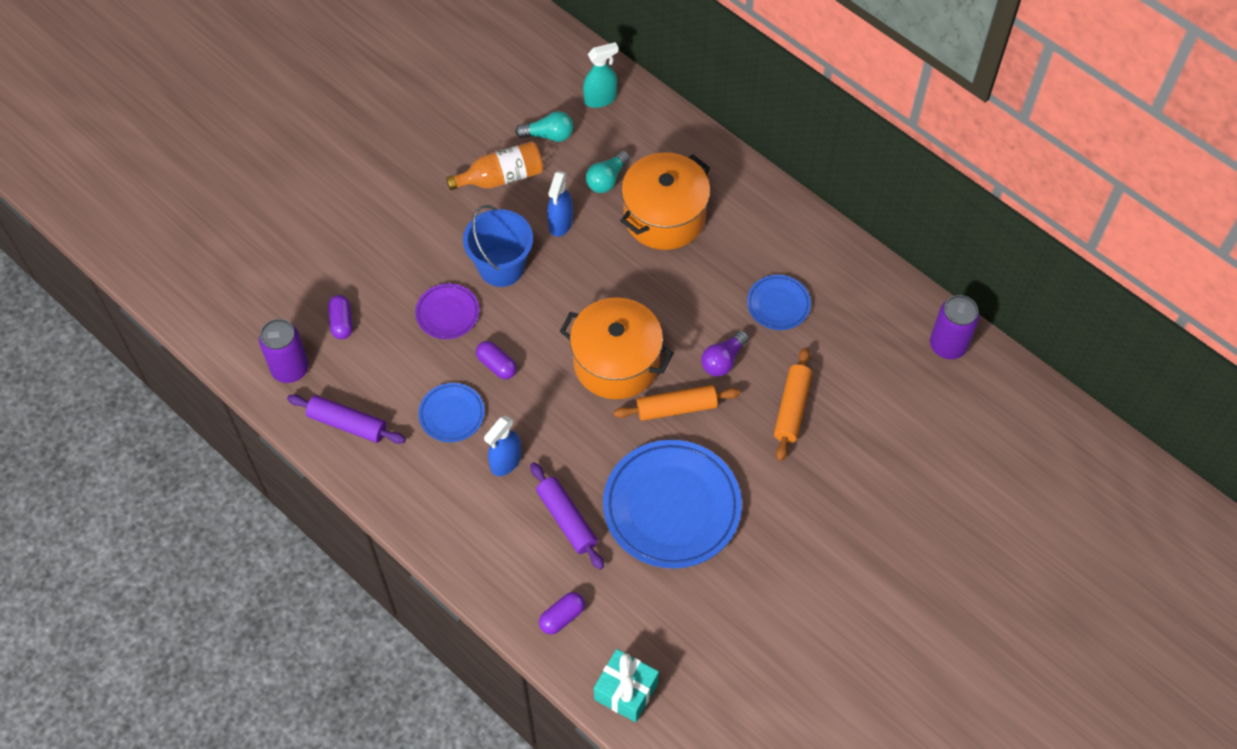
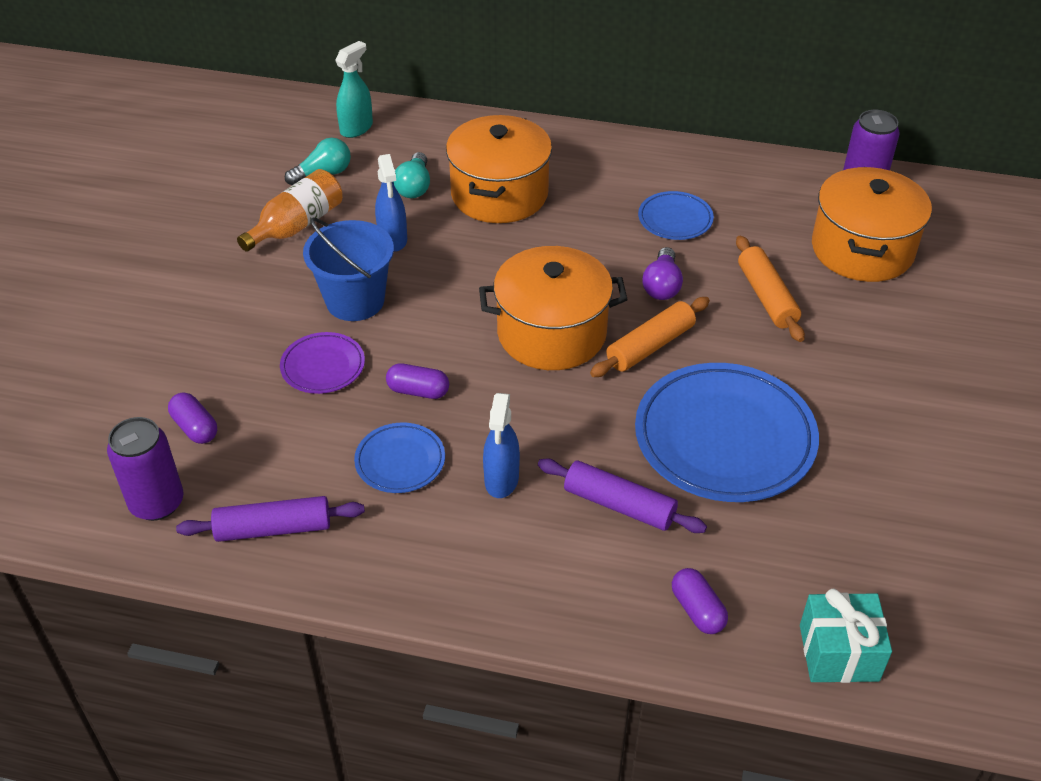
camera: 30 degrees left, 15 degrees down
(562, 617) = (697, 610): purple capsule -> purple capsule turned 45 degrees counterclockwise
(899, 402) = (862, 249): none -> orange pot

